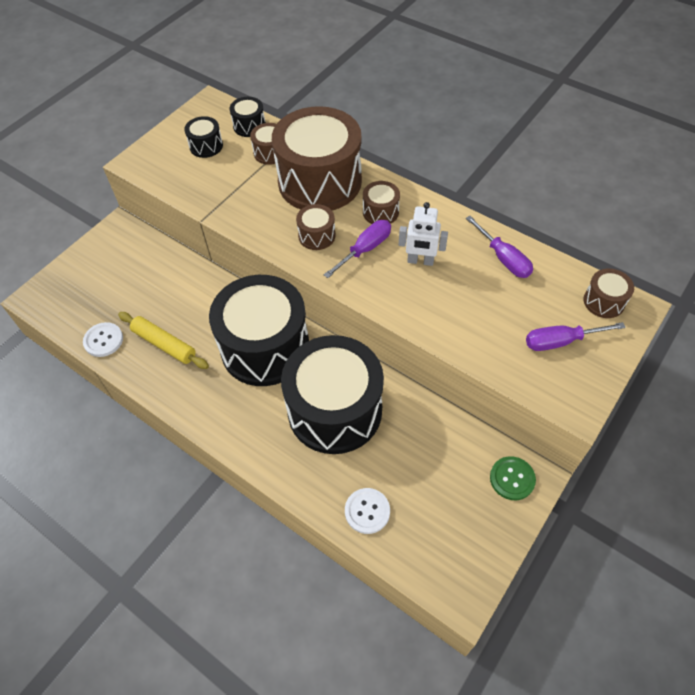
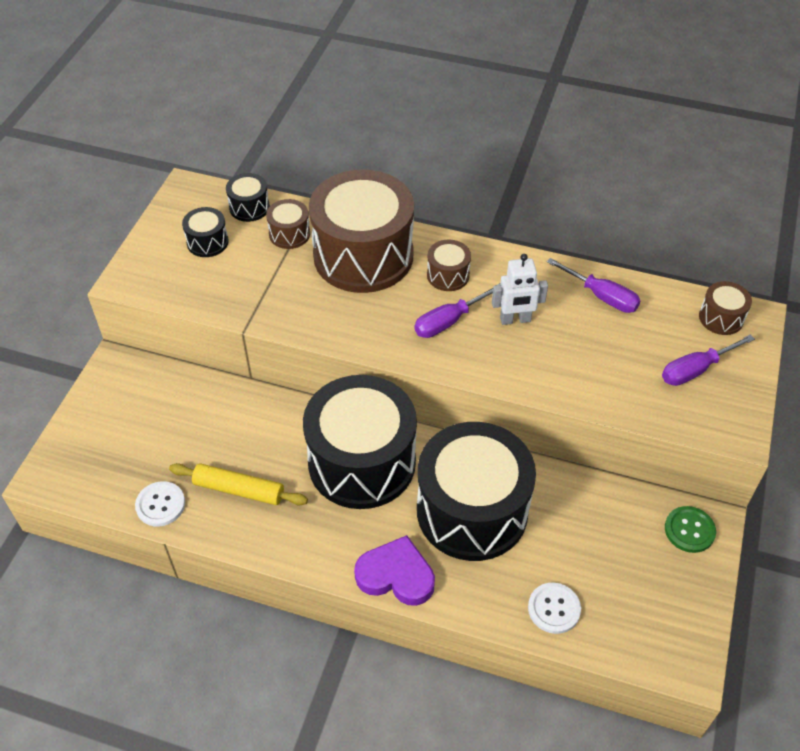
camera: 20 degrees left, 5 degrees down
(252, 445) = (396, 575): none -> purple heart
(316, 236) = (388, 318): brown drum -> none
(365, 249) = (449, 321): purple screwdriver -> purple screwdriver turned 150 degrees counterclockwise

